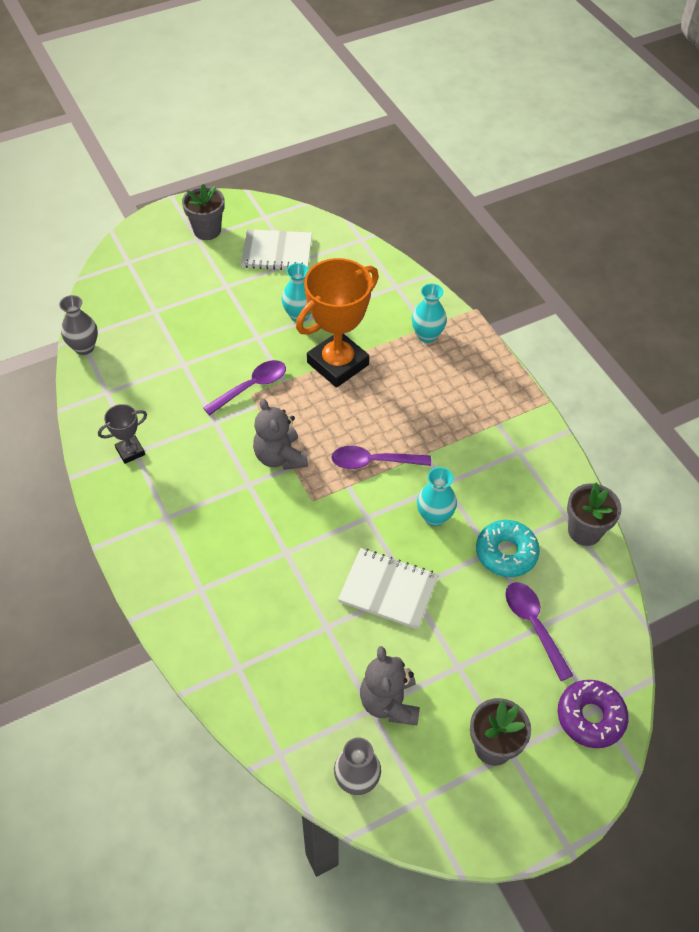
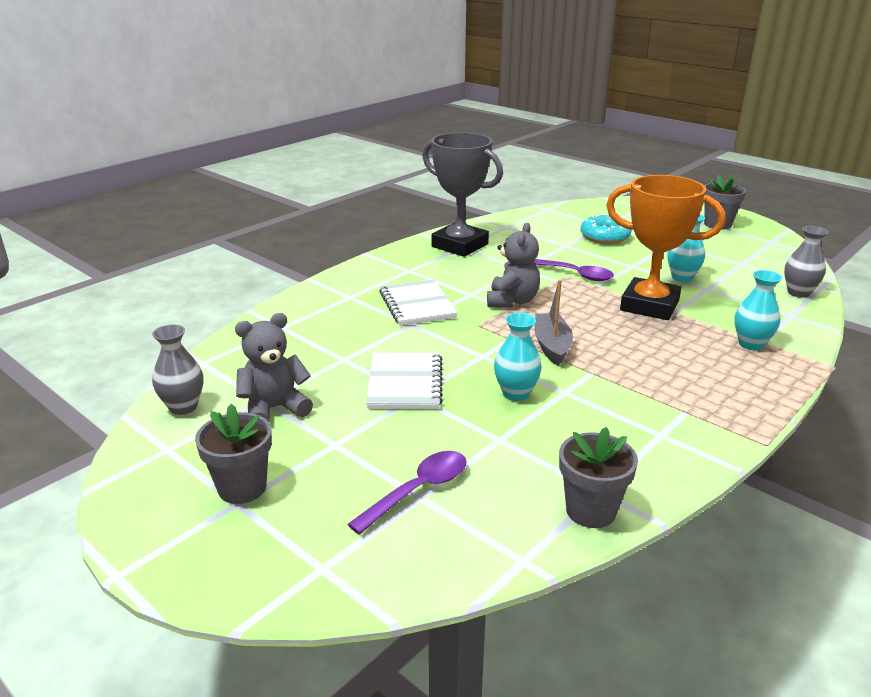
camera: 70 degrees right, 25 degrees down
(84, 347) = (539, 211): grey vase -> grey vase (798, 293)
(130, 451) = (460, 245): grey trophy -> grey trophy, size x2.12
(277, 252) = (740, 254): white notebook -> white notebook (417, 305)
(280, 457) = (512, 301): grey teddy bear -> grey teddy bear turned 150 degrees clockwise
(373, 462) = (552, 346): purple spoon -> grey boat
(506, 553) = (506, 451): turquoise donut -> turquoise donut (604, 237)
(590, 717) = (307, 564): purple donut -> none

